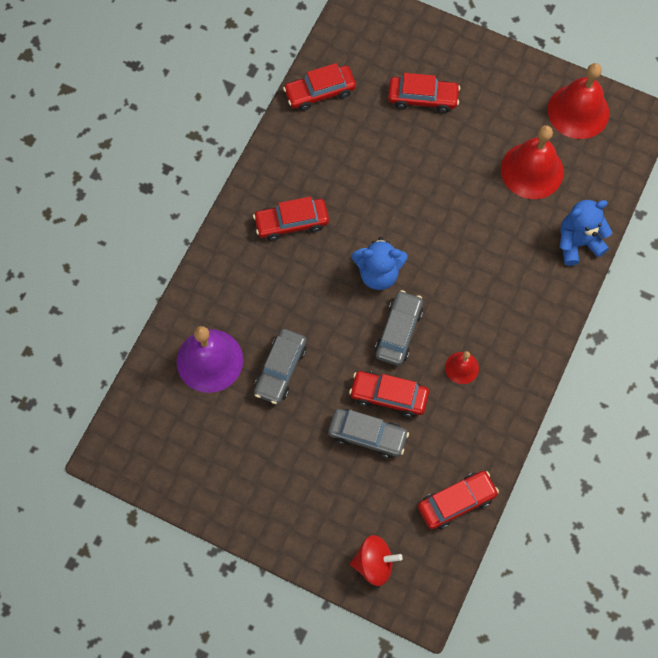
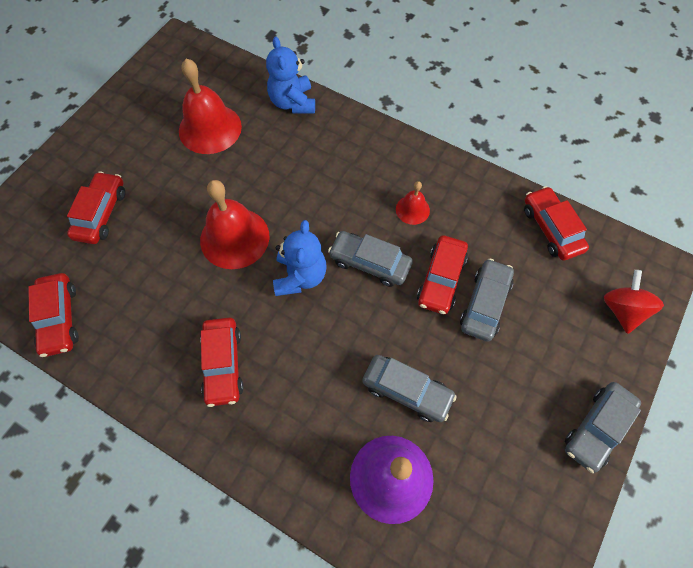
camera: 85 degrees left, 5 degrees down
(260, 527) = (597, 428): none -> grey car
(578, 111) = (156, 86): red bell -> red bell (234, 238)

